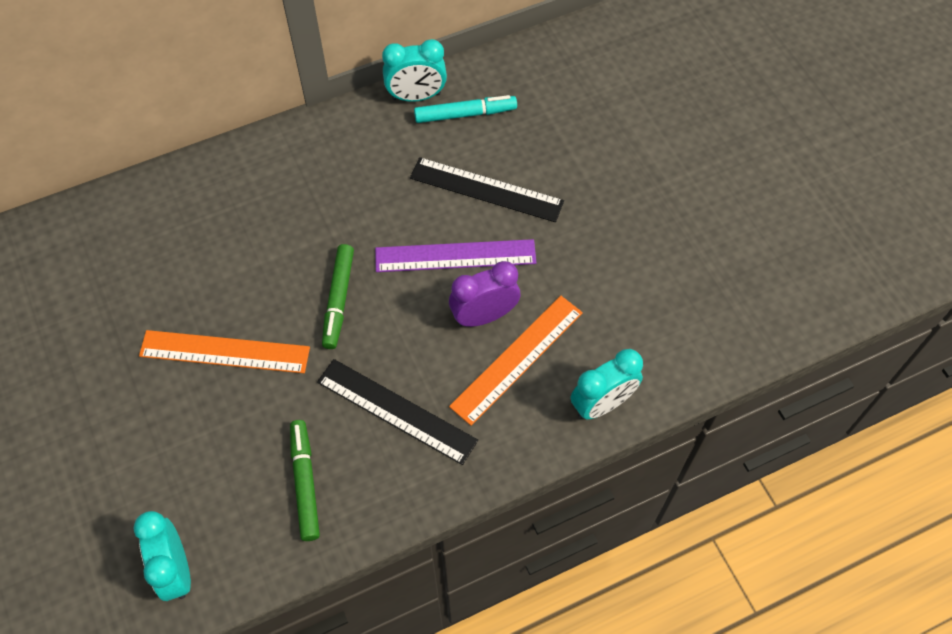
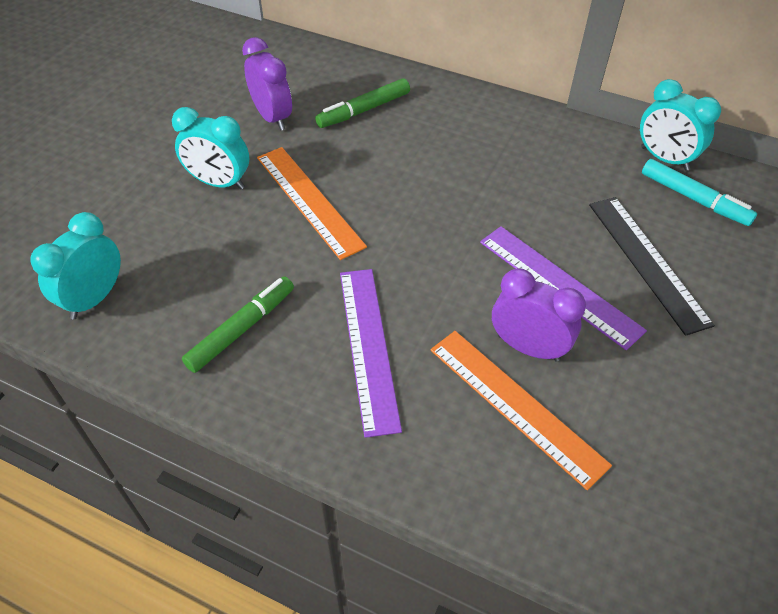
camera: 50 degrees right, 10 degrees down
(102, 312) = (272, 117): none -> purple clock
(338, 300) = (428, 236): green marker -> green marker (363, 110)
(396, 411) = (368, 347): black ruler -> purple ruler
(517, 359) = (515, 405): orange ruler -> orange ruler turned 45 degrees clockwise
(602, 404) = (549, 519): turquoise clock -> turquoise clock (219, 183)

